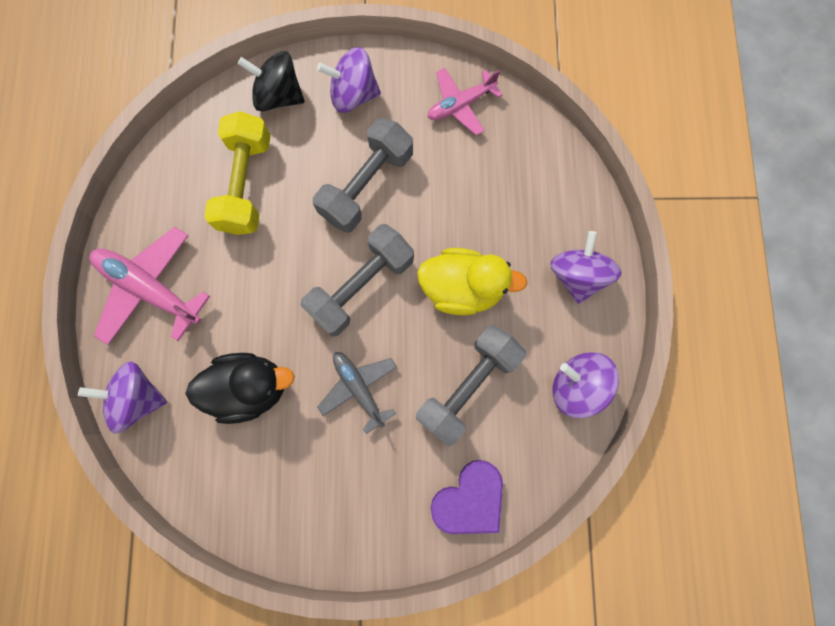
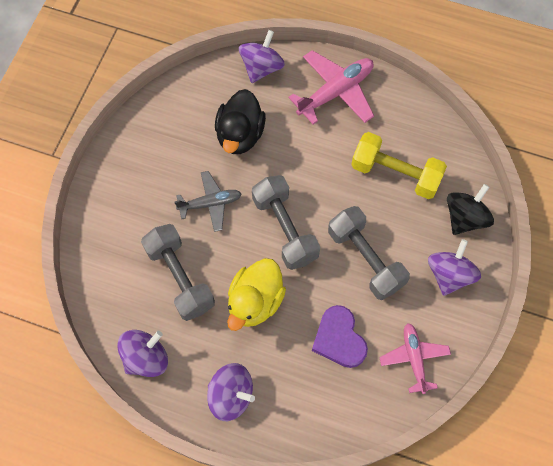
camera: 110 degrees right, 10 degrees down
(470, 499) = (103, 250): purple heart -> purple heart (339, 339)

